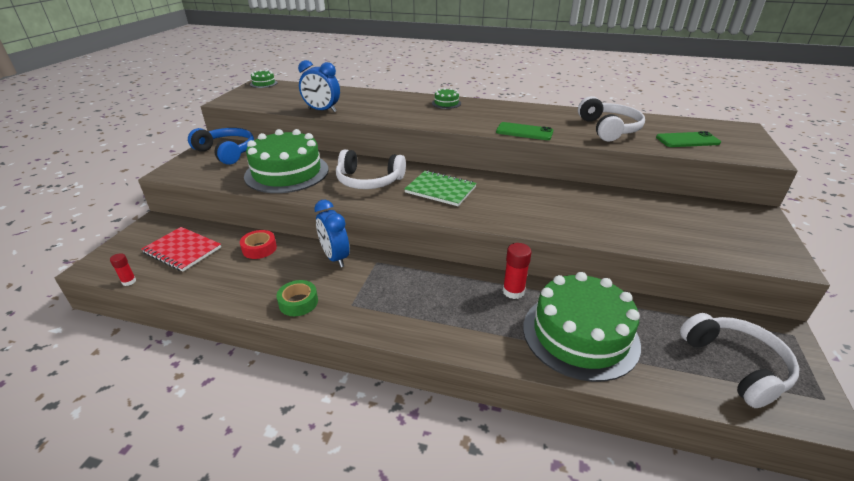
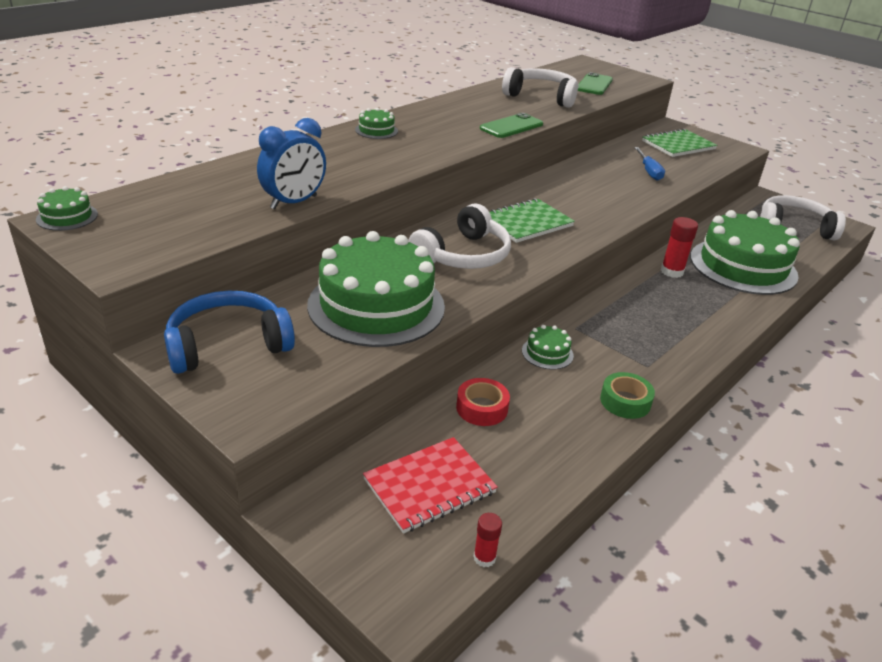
camera: 65 degrees left, 0 degrees up
(335, 257) = (547, 353): blue clock -> green cake
(618, 220) = (649, 171): none -> blue screwdriver
(714, 224) = (678, 145): none -> green notebook

